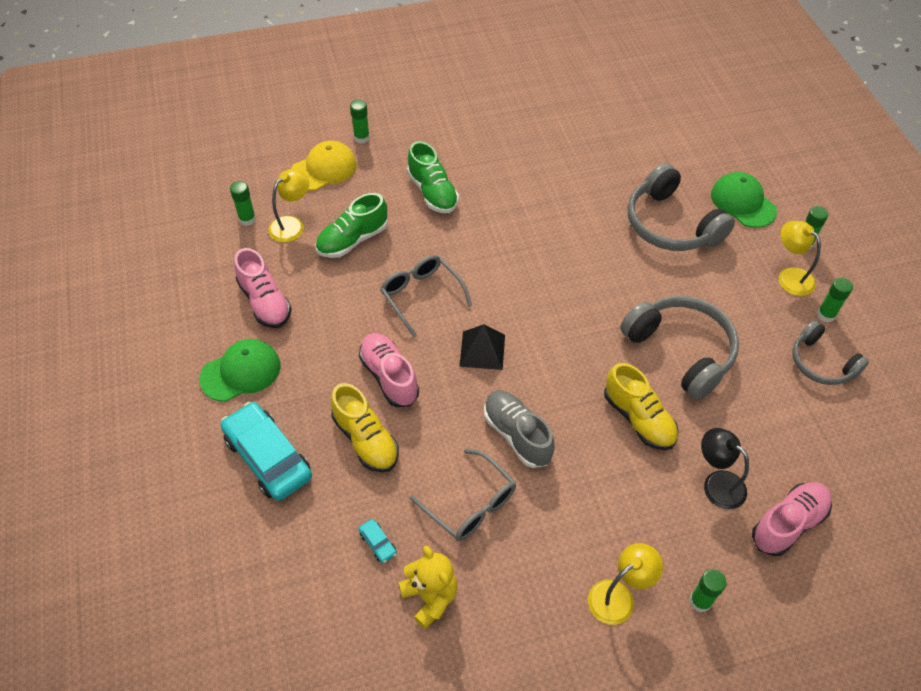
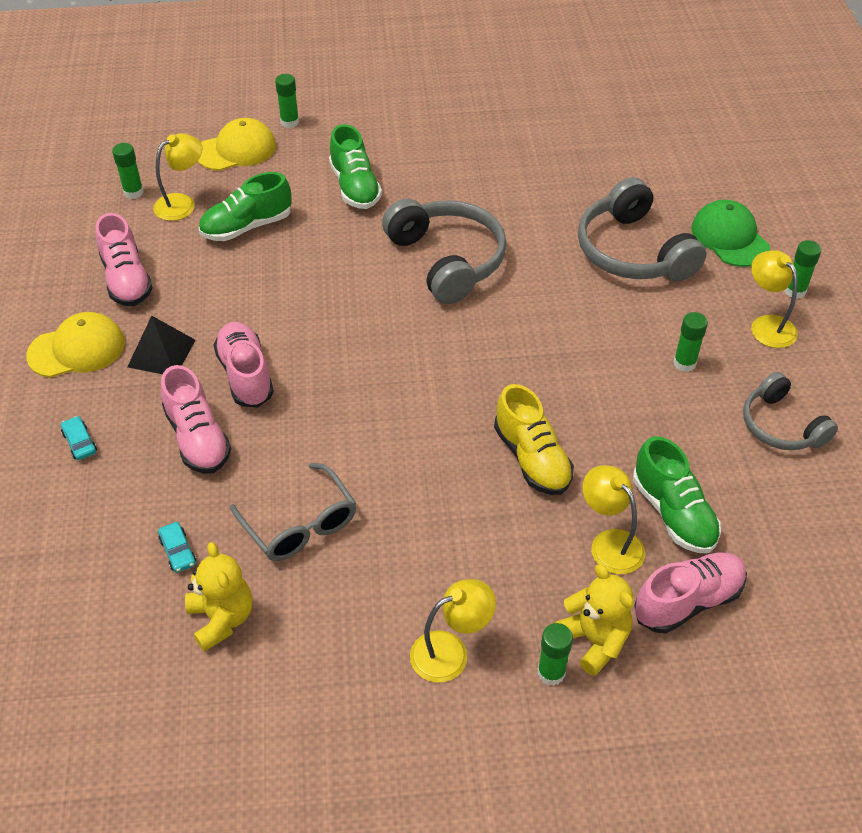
camera: 10 degrees right, 5 degrees down
(241, 372) = (77, 349): green cap -> yellow cap
(268, 457) = (80, 442): turquoise car -> turquoise car, size x0.40
(365, 439) = (198, 438): yellow shoe -> pink shoe
(422, 296) = (309, 295): grey glasses -> none
(482, 350) = (364, 360): black pyramid -> black pyramid (161, 353)
(517, 435) = (378, 457): grey shoe -> none
(680, 351) = (605, 391): grey headphones -> grey headphones (447, 260)
(717, 483) = (609, 543): black lamp -> yellow lamp
(726, 568) = (594, 640): none -> yellow teddy bear
(758, 450) = (673, 513): none -> green shoe
(826, 315) = (801, 373): green glue stick -> green glue stick (684, 363)

